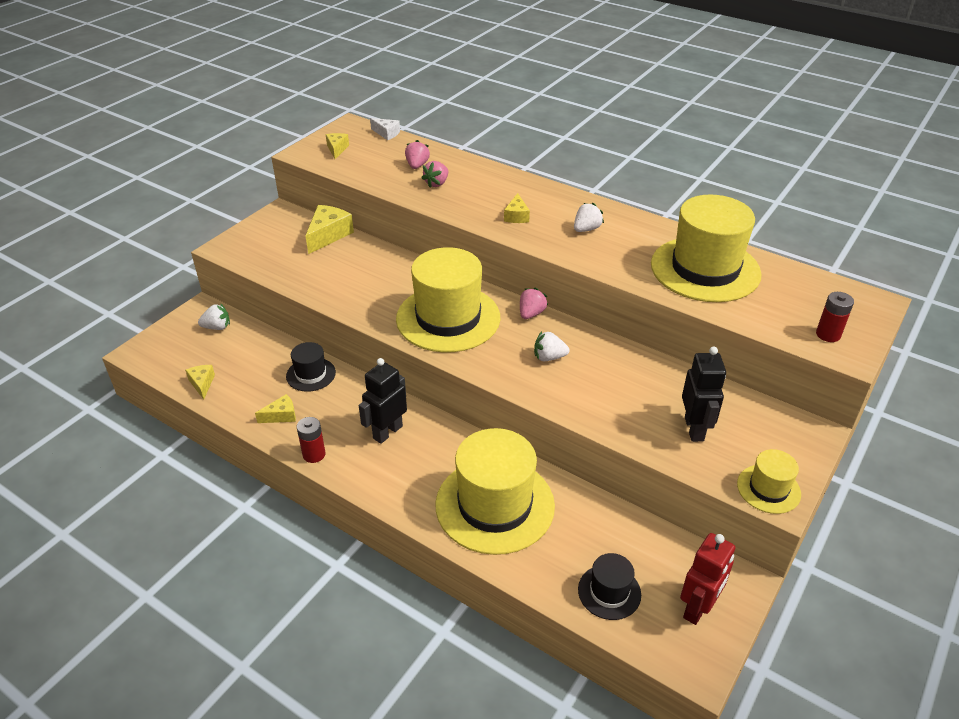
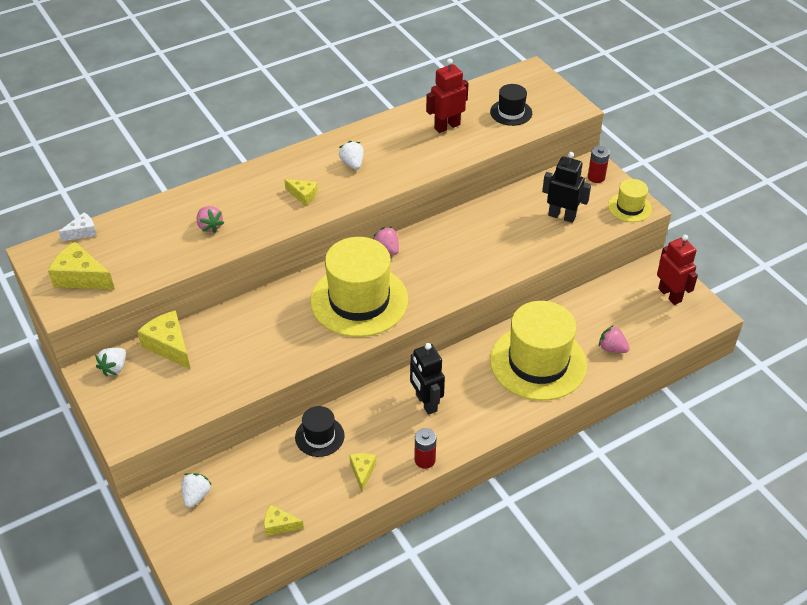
camera: 65 degrees left, 5 degrees up
(337, 149) = (81, 277): yellow cheese -> yellow cheese, size x1.71
(417, 165) = (166, 229): pink strawberry -> pink strawberry (612, 348)
(549, 357) = (446, 259): white strawberry -> white strawberry (114, 368)
(609, 592) = (640, 331): black hat -> black hat (511, 112)
(705, 269) = (447, 126): yellow hat -> red robot
(828, 334) = (551, 106): red battery -> red battery (596, 177)

